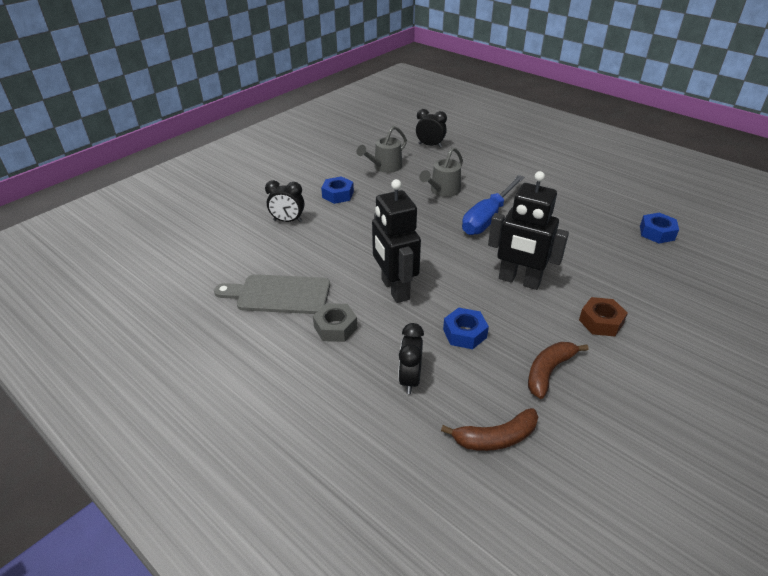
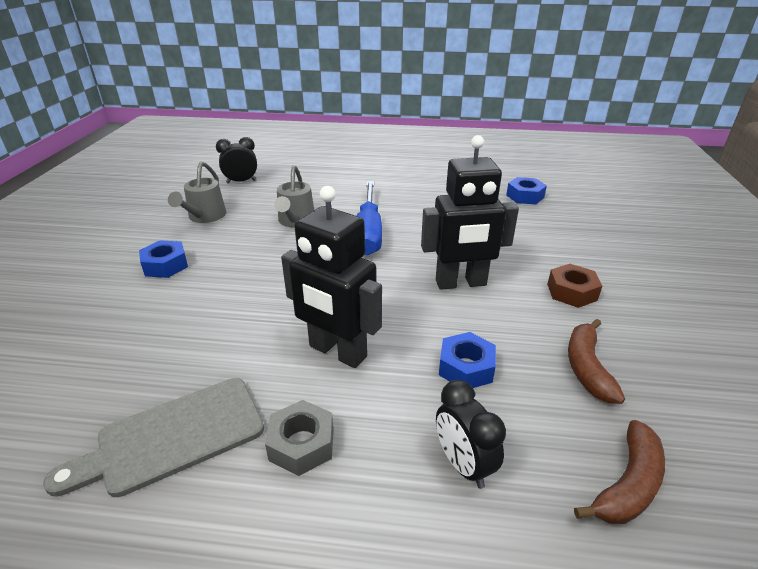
camera: 35 degrees left, 5 degrees down
(288, 221) = (112, 323): black clock -> none

